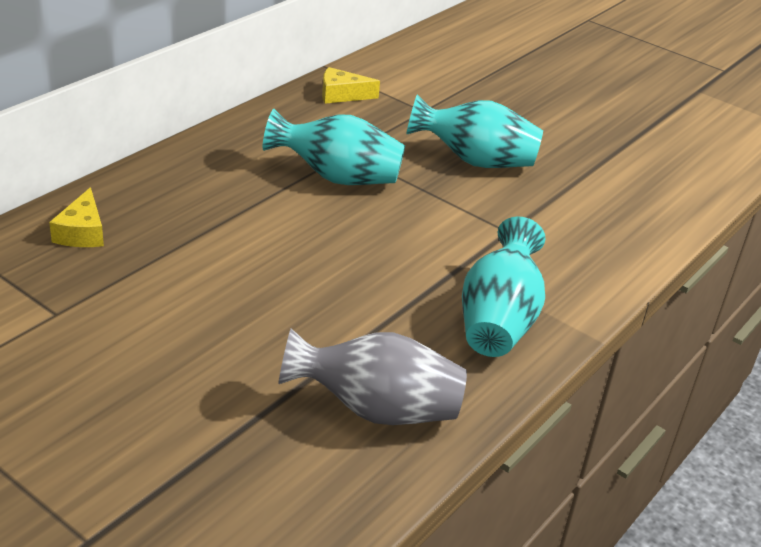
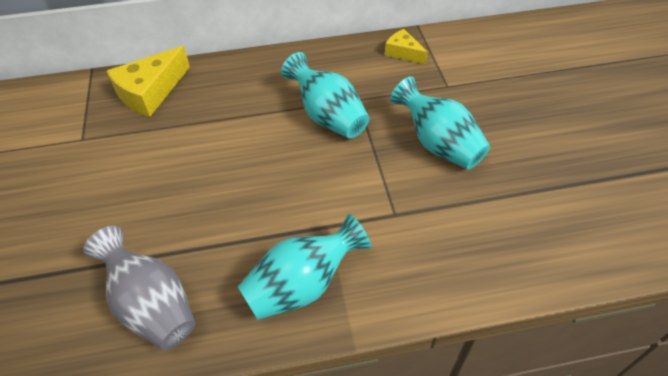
camera: 45 degrees right, 15 degrees up
(82, 232) = (150, 92): yellow cheese -> yellow cheese, size x1.73

